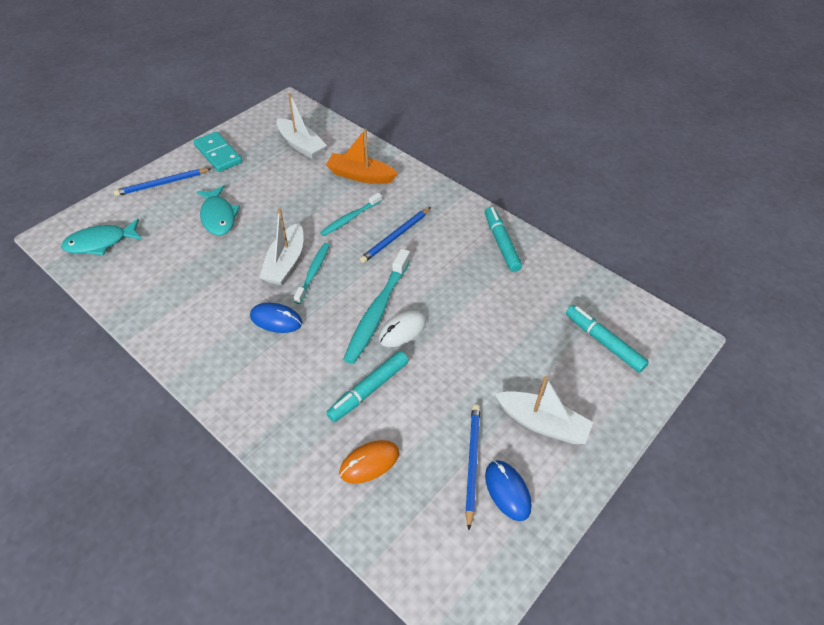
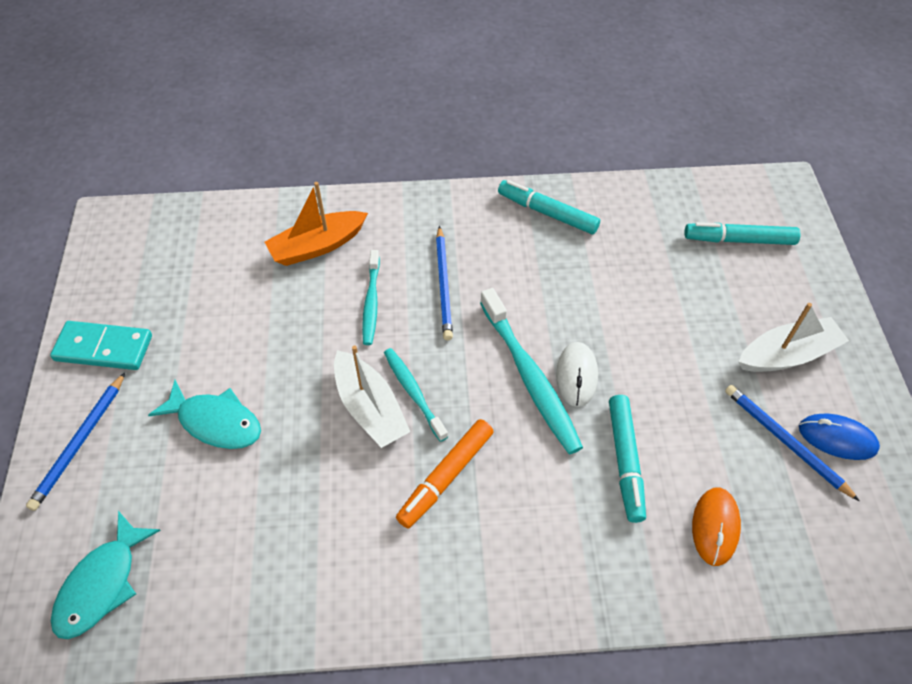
camera: 45 degrees left, 5 degrees up
(276, 320) = (446, 477): blue mouse -> orange marker
(301, 145) = (198, 260): white boat -> none

